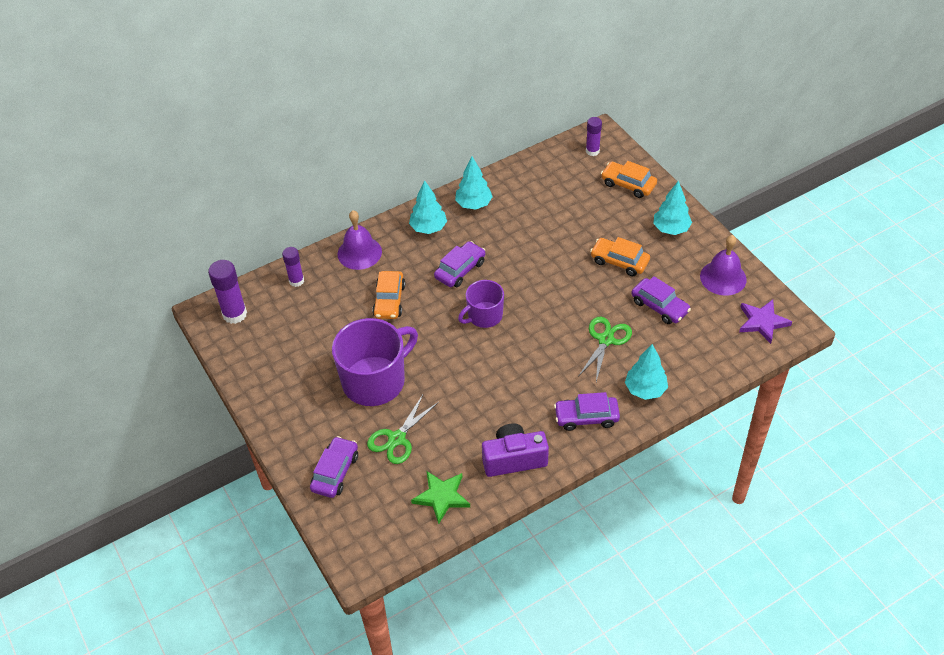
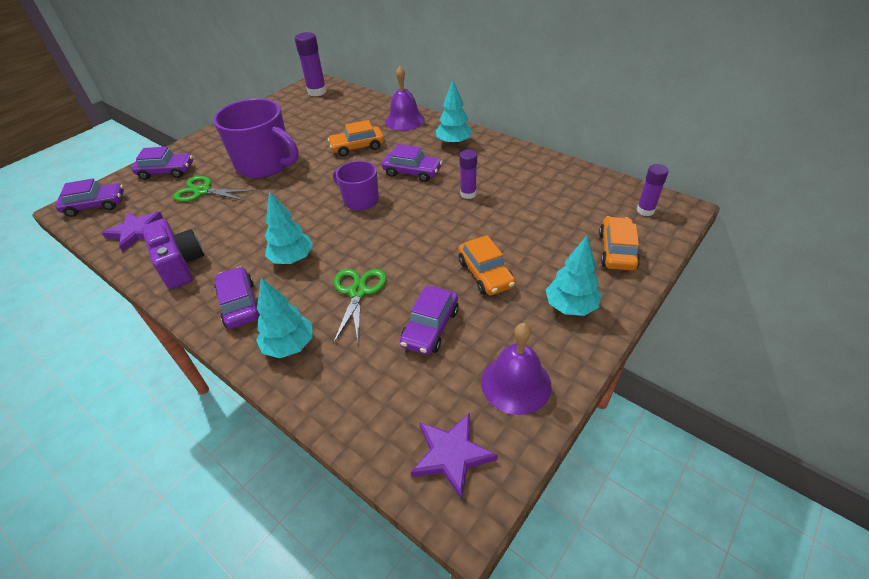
camera: 70 degrees right, 5 degrees down
(296, 281) = (360, 104): purple glue stick -> purple glue stick (468, 194)
(369, 539) = (95, 205): none -> purple car
(441, 497) = (136, 232): green star -> purple star
(473, 204) = (501, 158): turquoise tree -> turquoise tree (292, 259)
(605, 340) = (358, 292): green scissors -> green scissors turned 90 degrees counterclockwise
(619, 261) = (485, 274): orange car -> orange car turned 150 degrees clockwise

